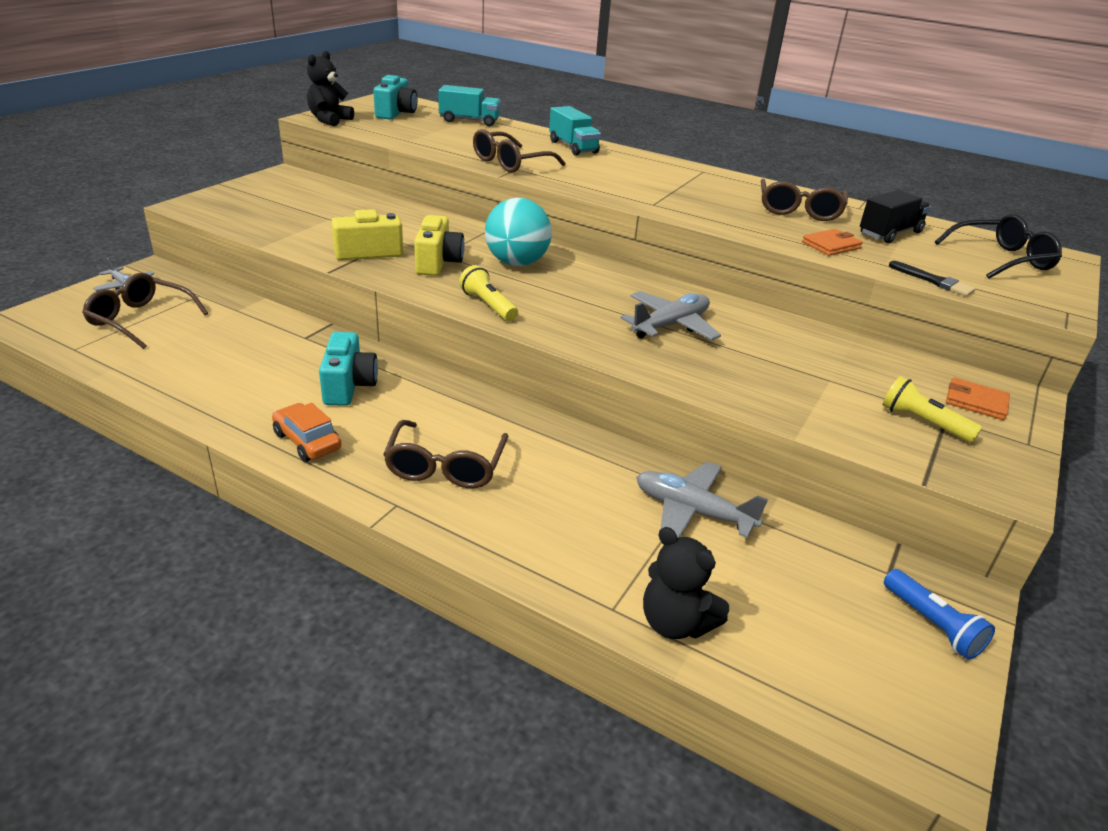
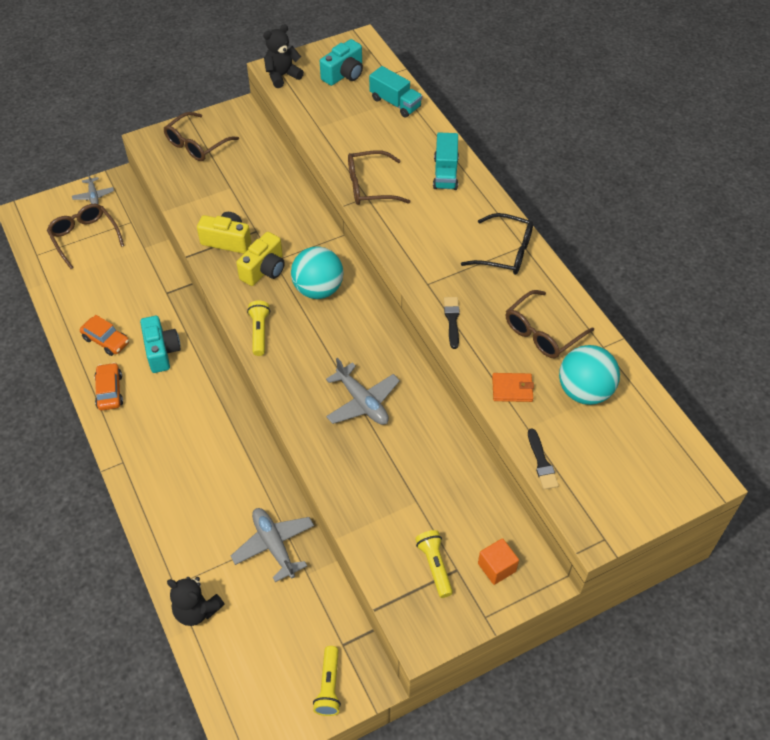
camera: 35 degrees right, 20 degrees up
(256, 397) = (106, 340): none -> orange car
(348, 386) = (161, 351): turquoise camera -> turquoise camera turned 45 degrees counterclockwise
(445, 467) = (167, 445): brown glasses -> brown glasses (196, 144)
(670, 325) = (362, 402): grey plane -> grey plane turned 60 degrees clockwise
(675, 623) = (197, 610): black teddy bear -> black teddy bear turned 45 degrees counterclockwise
(710, 219) = (452, 320): none -> black brush
(889, 233) = (584, 391): black truck -> turquoise ball
(932, 624) = (329, 686): blue flashlight -> yellow flashlight
(976, 402) = (496, 567): orange wallet -> orange cube
(1002, 259) = (640, 460): black glasses -> black glasses (505, 252)

